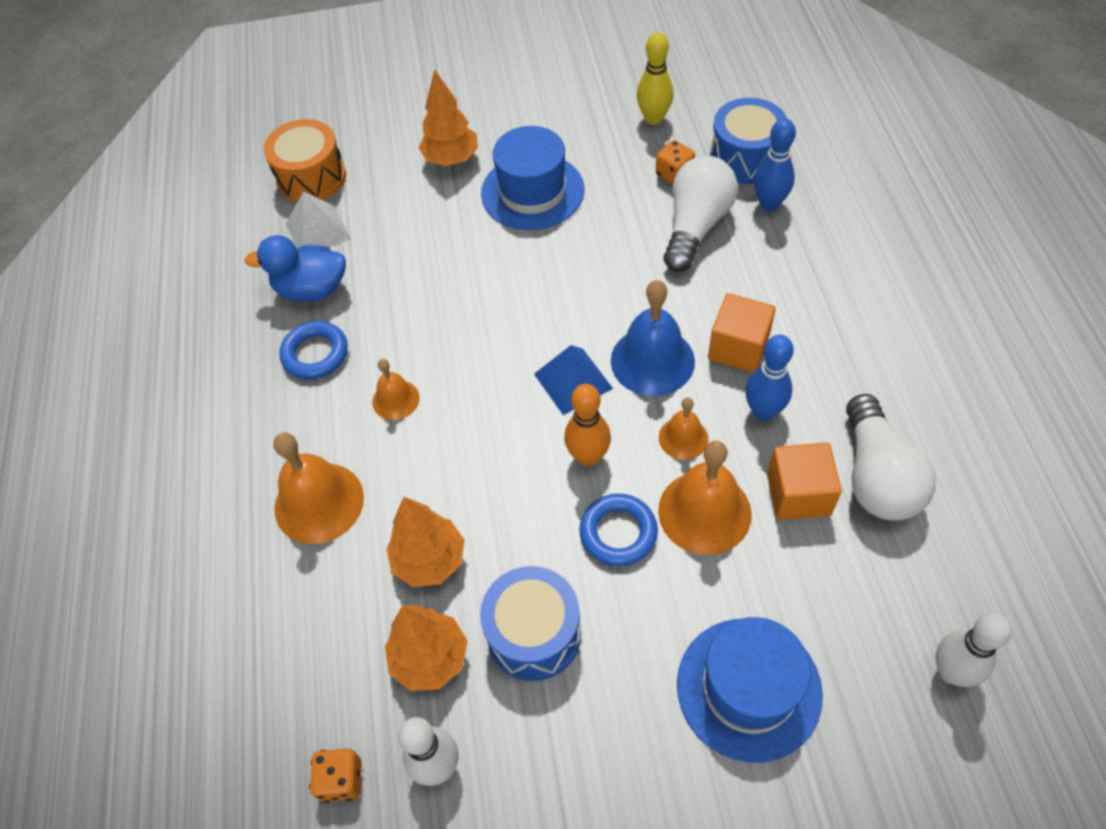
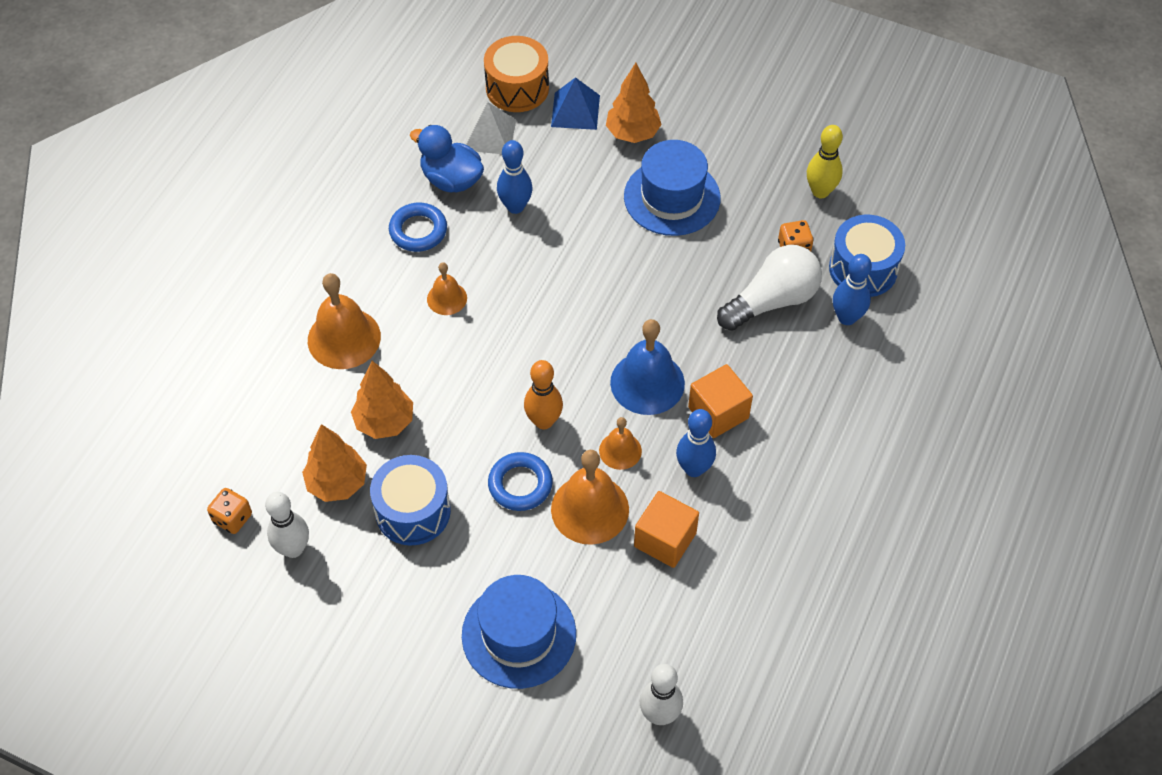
camera: 30 degrees right, 0 degrees up
(395, 278) = (515, 206): none -> blue bowling pin
(573, 381) = (578, 362): blue pyramid -> blue pyramid (575, 111)
(877, 476) = (732, 564): white light bulb -> none

